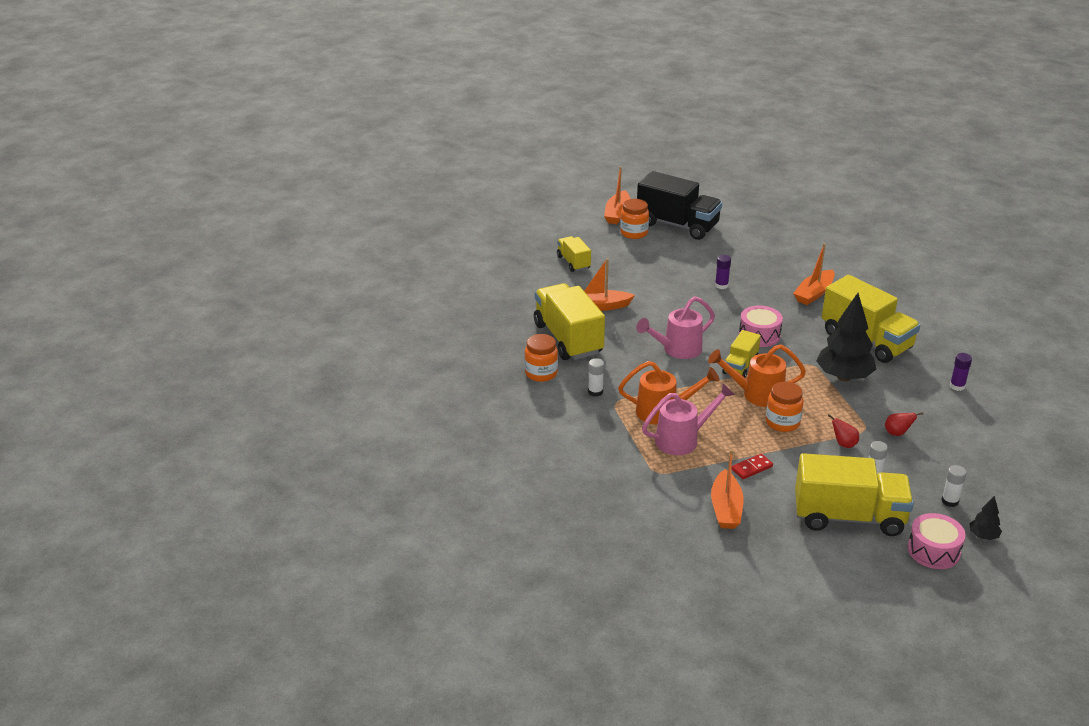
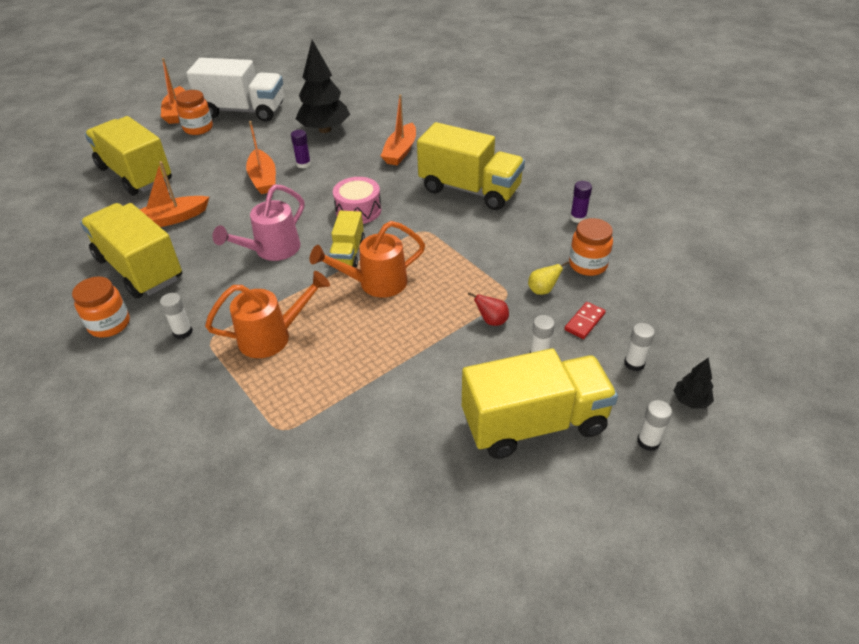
camera: 20 degrees left, 10 degrees up
(573, 262) = (135, 174): yellow truck -> yellow truck, size x1.90
(677, 225) = (243, 111): black truck -> white truck
(682, 440) = (304, 370): pink watering can -> none
(726, 508) = (383, 459): orange boat -> orange boat (263, 179)
(751, 468) = (398, 386): red domino -> red domino (584, 322)
(782, 423) = (415, 312): orange jar -> orange jar (588, 265)
(843, 377) = (462, 237): black tree -> black tree (324, 130)
(897, 433) = (542, 290): red pear -> yellow pear
(933, 551) = (648, 441): pink drum -> white glue stick

